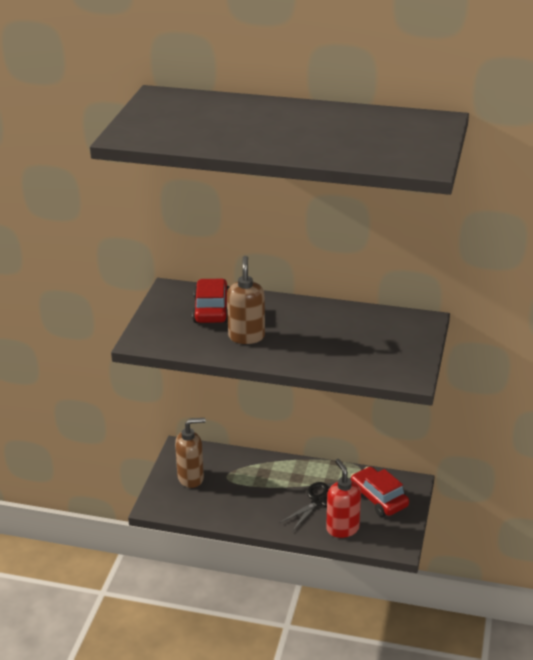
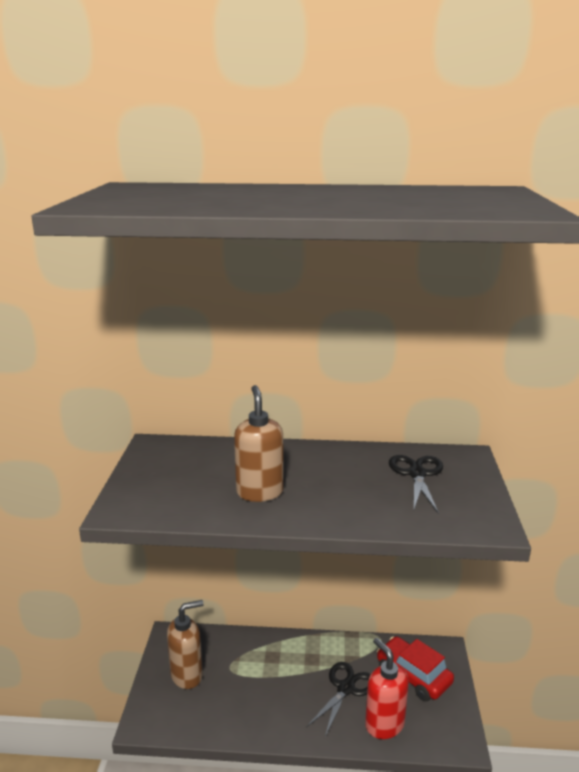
camera: 10 degrees left, 10 degrees down
(211, 310) = (208, 464): red car -> none
(375, 332) = (417, 474): none -> black scissors

